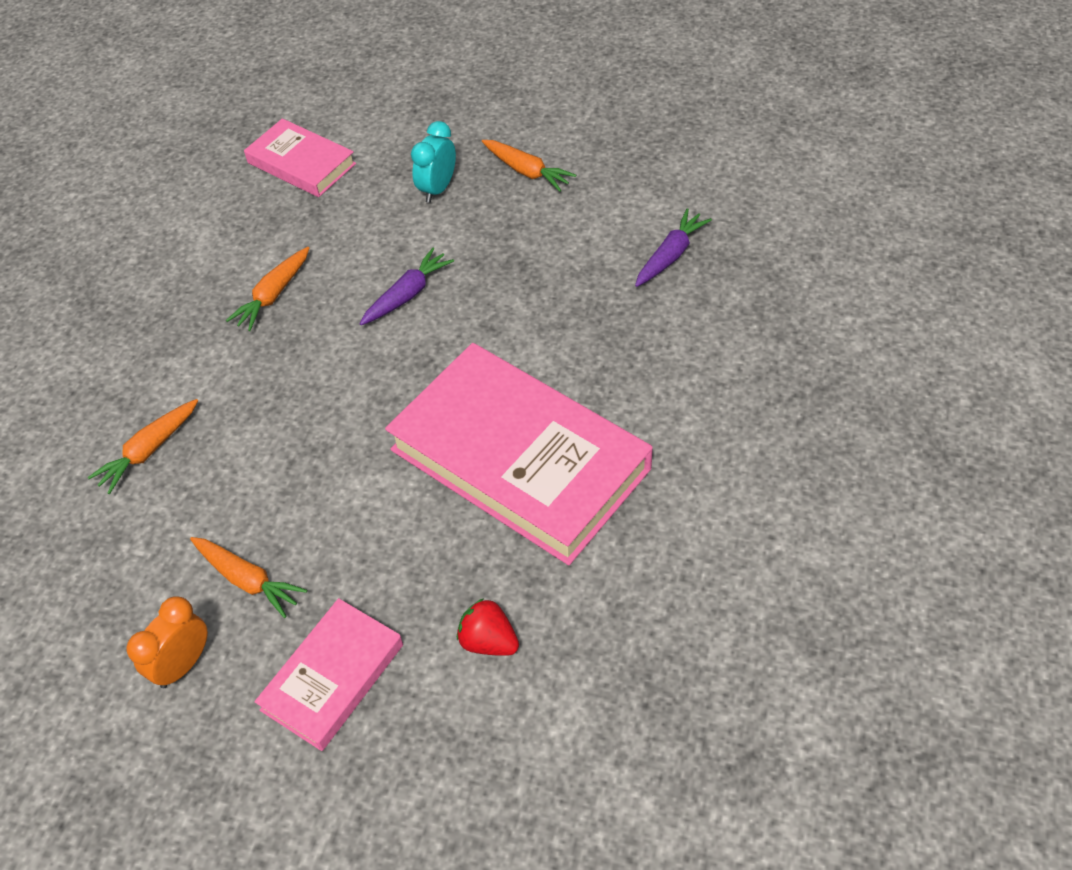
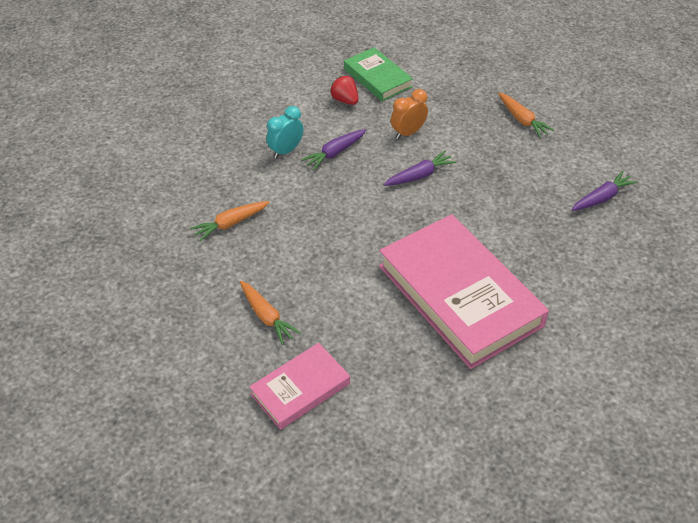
camera: 15 degrees right, 5 degrees down
(183, 664) = (213, 353): orange clock -> orange clock (408, 133)
(273, 295) = (335, 153): orange carrot -> purple carrot
(301, 163) = (377, 78): pink book -> green book
(438, 189) = (460, 116): turquoise clock -> turquoise clock (286, 151)
(488, 641) = (404, 398): red strawberry -> red strawberry (345, 100)

